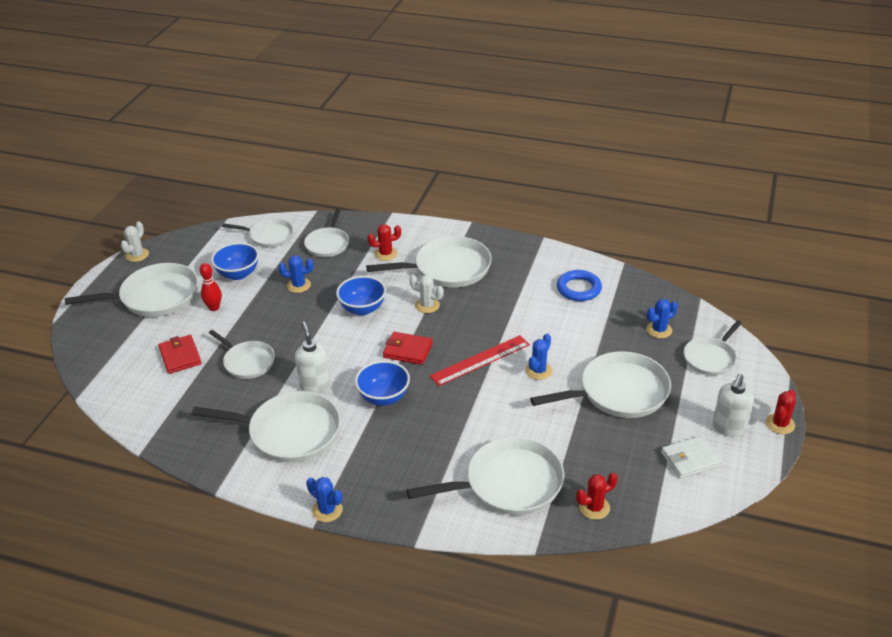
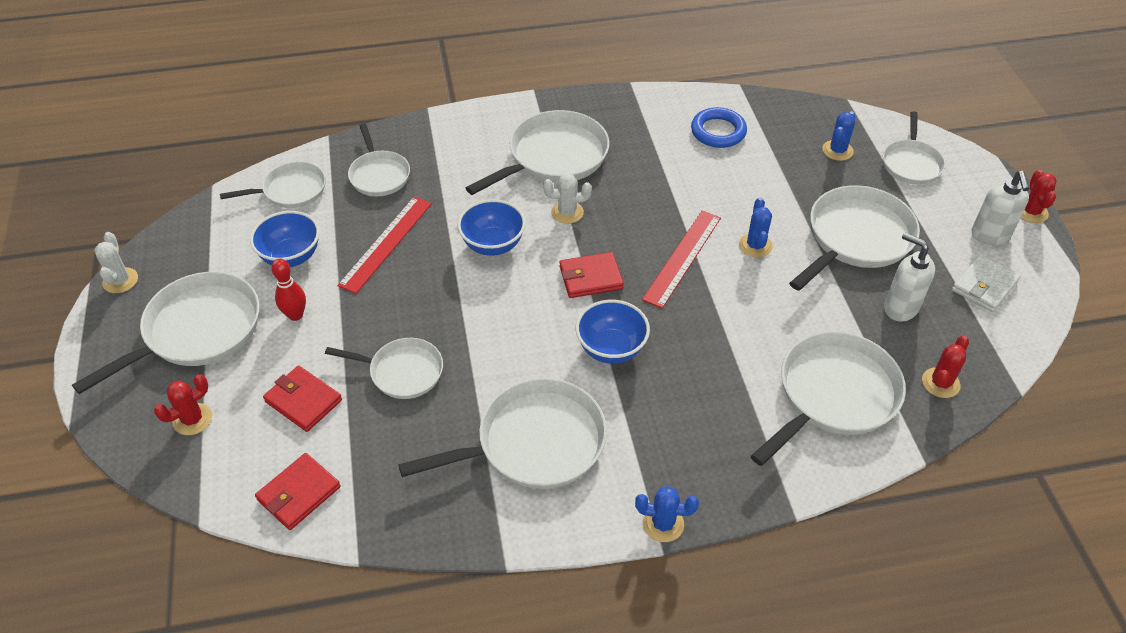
camera: 30 degrees left, 10 degrees up
(138, 404) = (299, 493): none -> red wallet
(298, 285) = (386, 243): blue cactus -> red ruler
(315, 385) = (515, 367): white soap dispenser -> white soap dispenser (900, 308)
(386, 254) = (463, 163): red cactus -> red cactus (192, 419)

